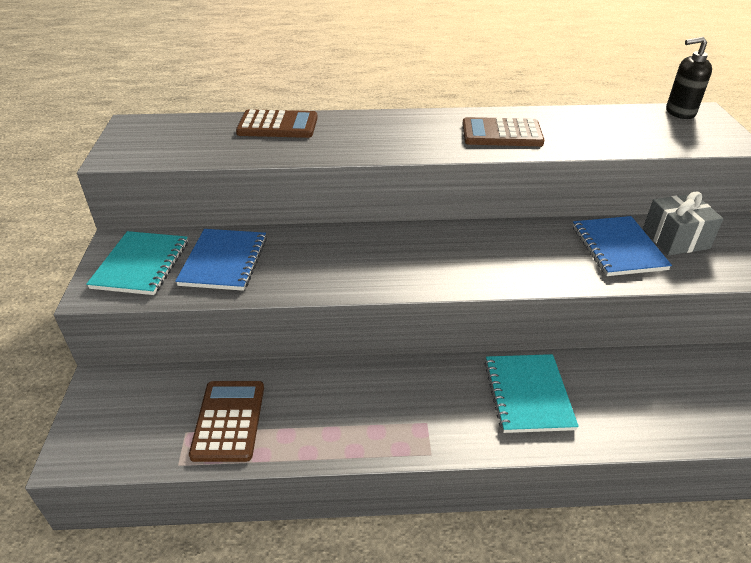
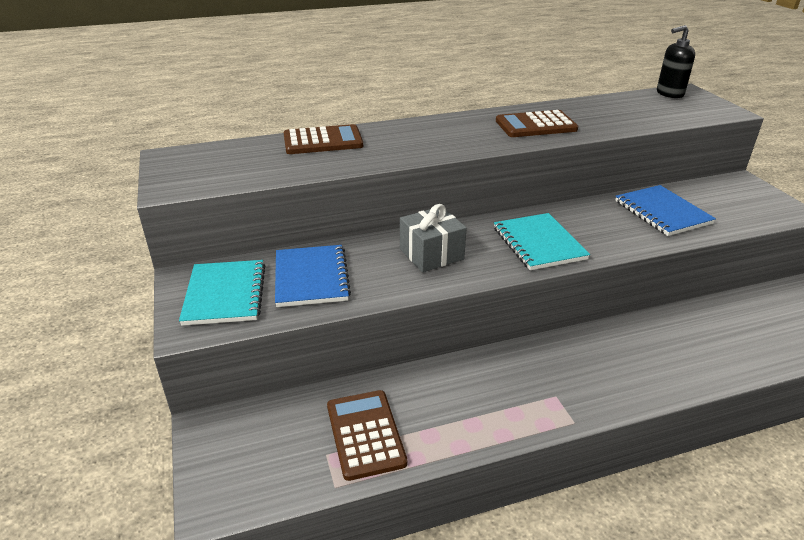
camera: 15 degrees left, 5 degrees down
(528, 394) = (630, 354): turquoise notebook -> turquoise notebook (538, 243)
(675, 239) = (703, 199): grey gift -> grey gift (431, 254)

